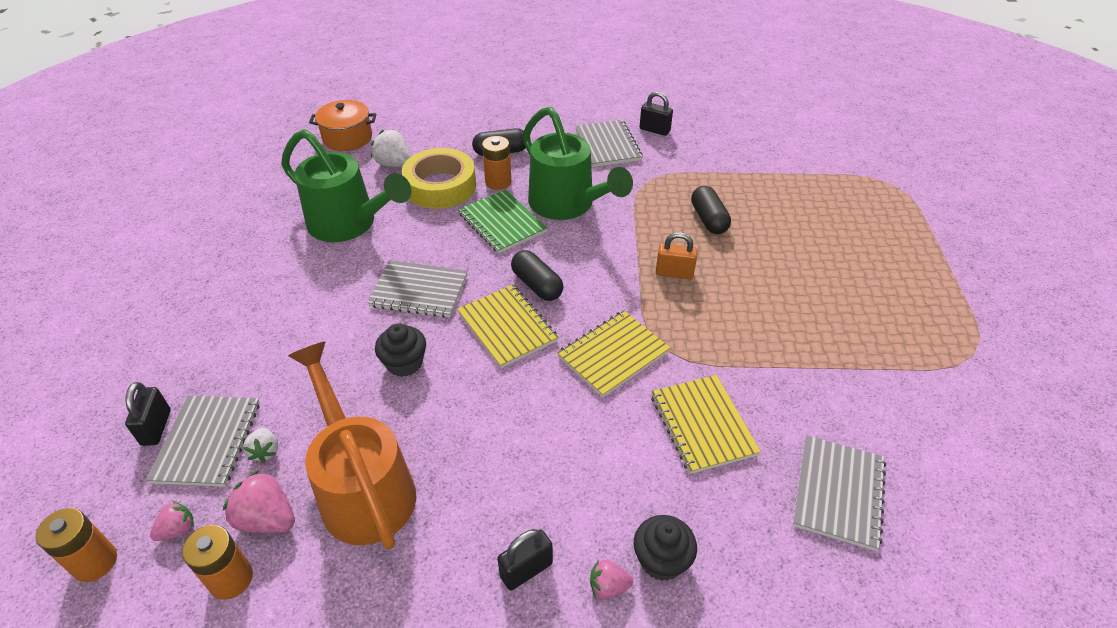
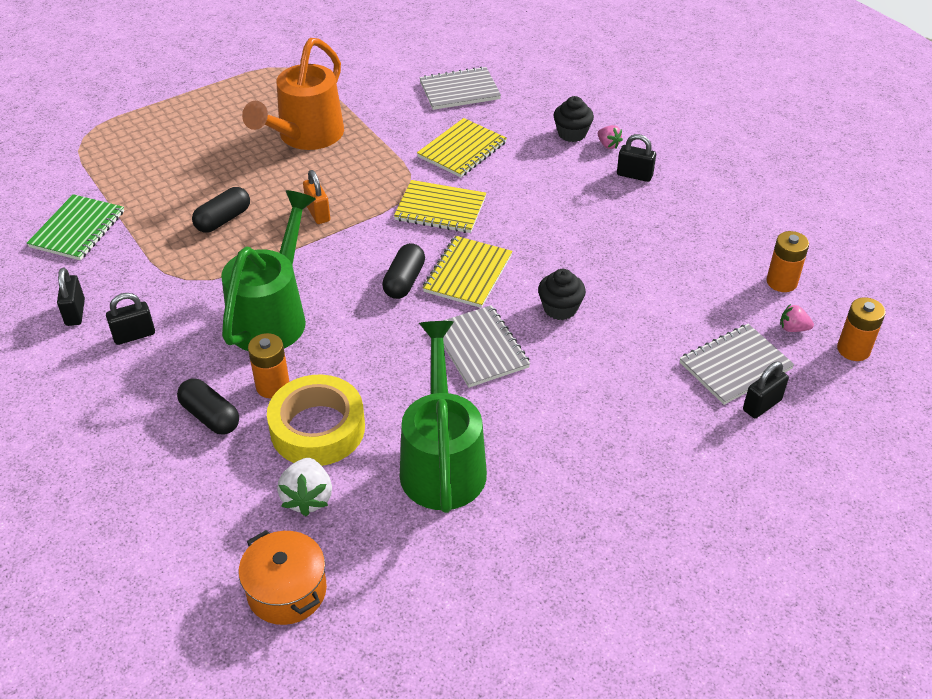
camera: 125 degrees left, 0 degrees up
(265, 451) = (704, 329): white strawberry -> none
(267, 519) = (737, 293): pink strawberry -> none
(363, 487) = (669, 265): orange watering can -> orange watering can (305, 136)
(502, 223) = (339, 346): green notebook -> green notebook (77, 229)
(608, 145) = (134, 335): grey notebook -> black padlock

